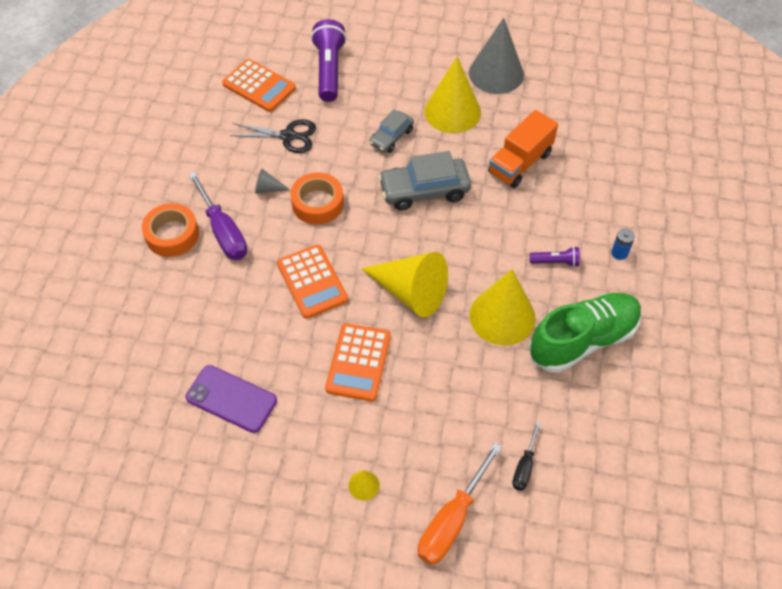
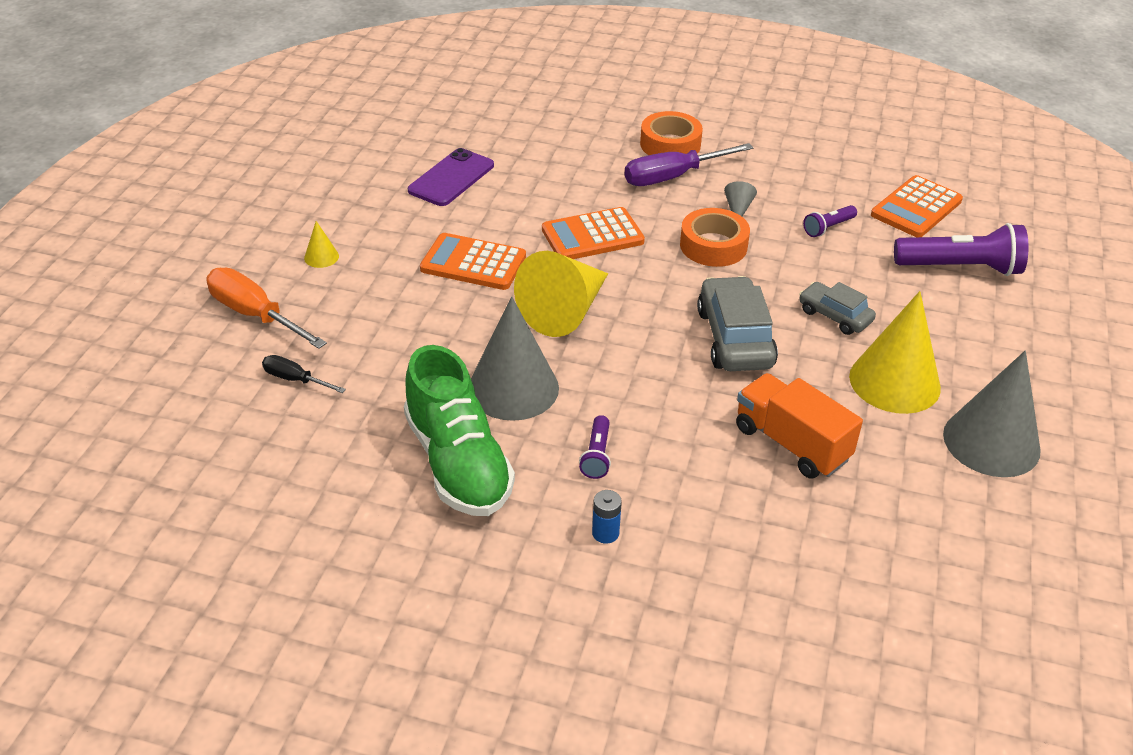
camera: 95 degrees right, 15 degrees down
(288, 136) = (828, 228): black scissors -> purple flashlight
(502, 316) = (513, 388): yellow cone -> grey cone

